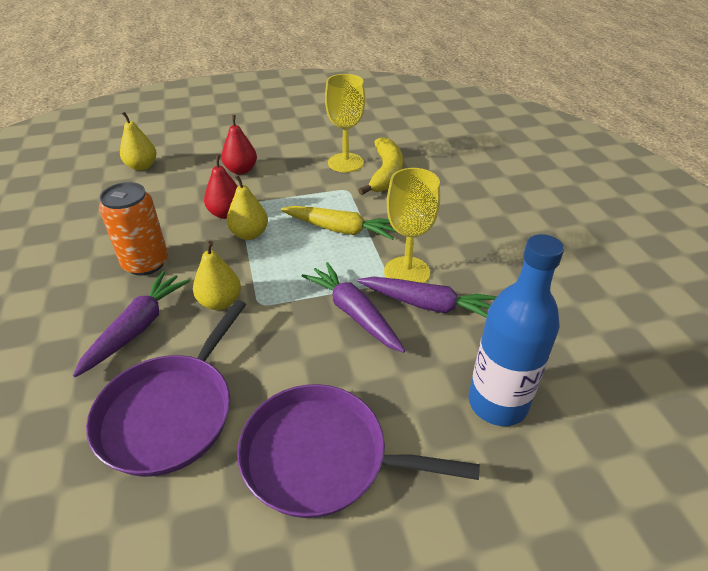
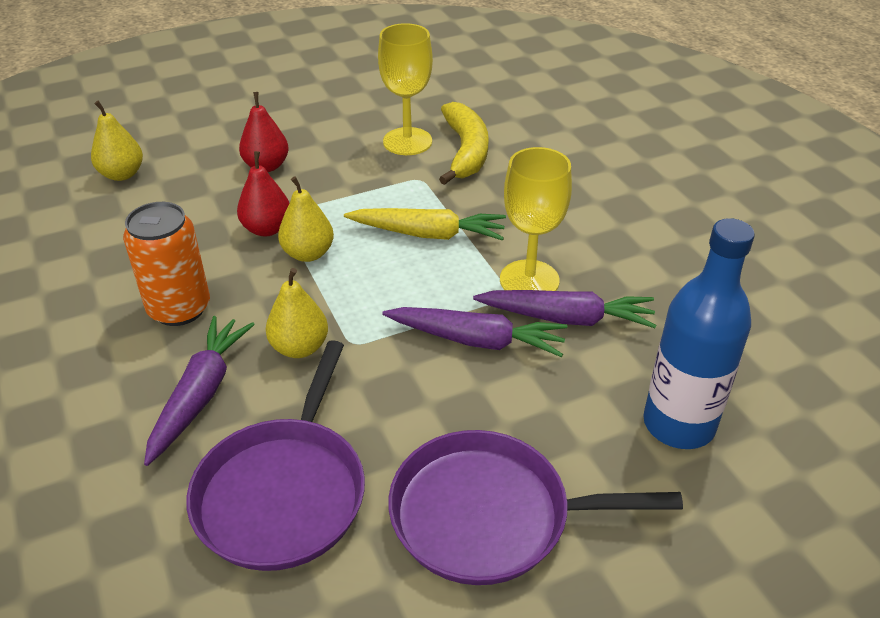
camera: 10 degrees left, 0 degrees up
(354, 313) = (477, 340): purple carrot -> purple carrot turned 150 degrees clockwise

